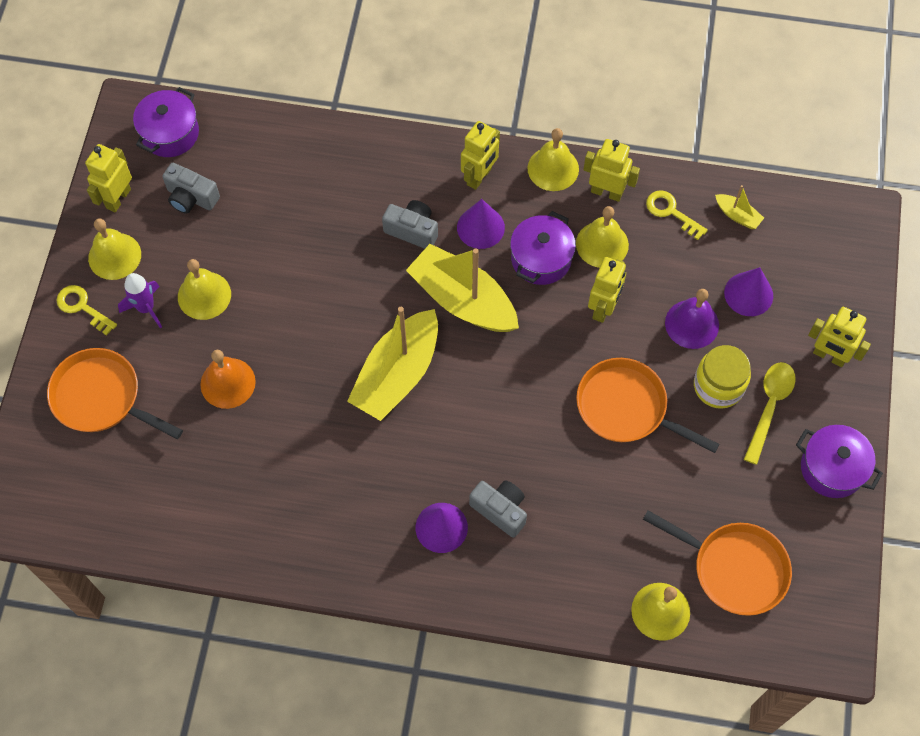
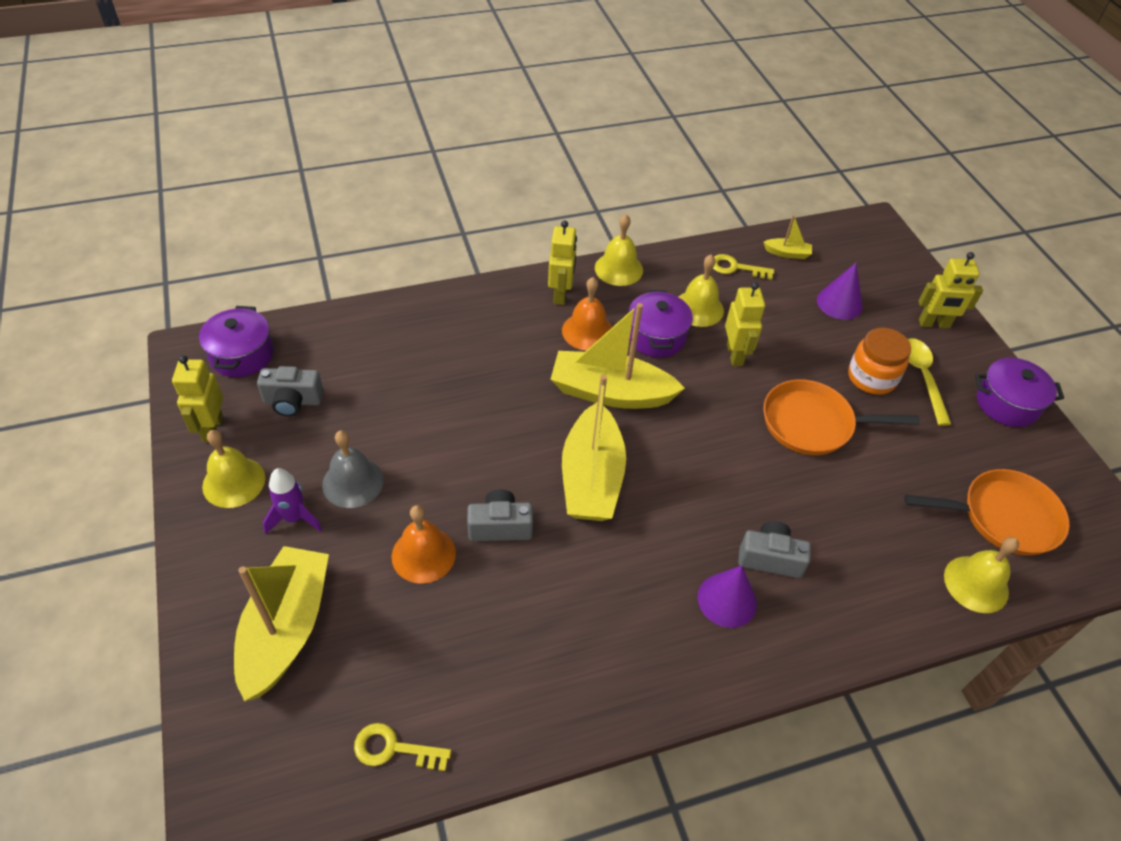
camera: 30 degrees left, 15 degrees down
(82, 307) = (219, 545): yellow key -> yellow key (393, 748)
(102, 398) = (286, 628): orange pan -> yellow boat
(204, 295) = (353, 482): yellow bell -> grey bell
(412, 230) = (528, 354): grey camera -> grey camera (500, 526)
(480, 227) = (587, 331): purple cone -> orange bell
(606, 192) = (674, 271): yellow robot -> none
(692, 324) = (814, 340): purple bell -> none
(718, 386) = (871, 378): yellow jar -> orange jar

